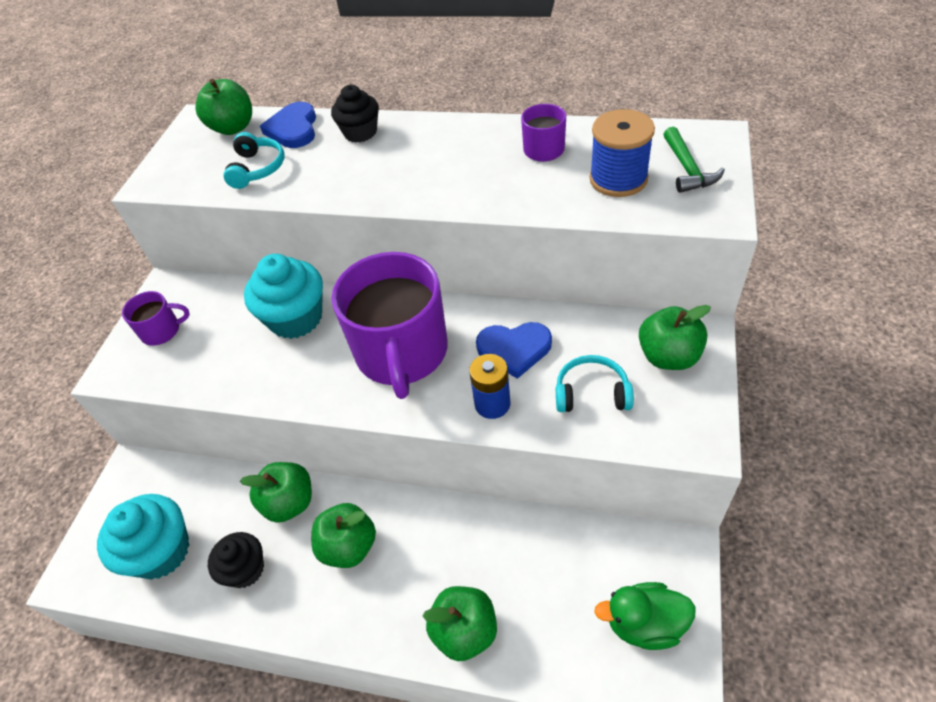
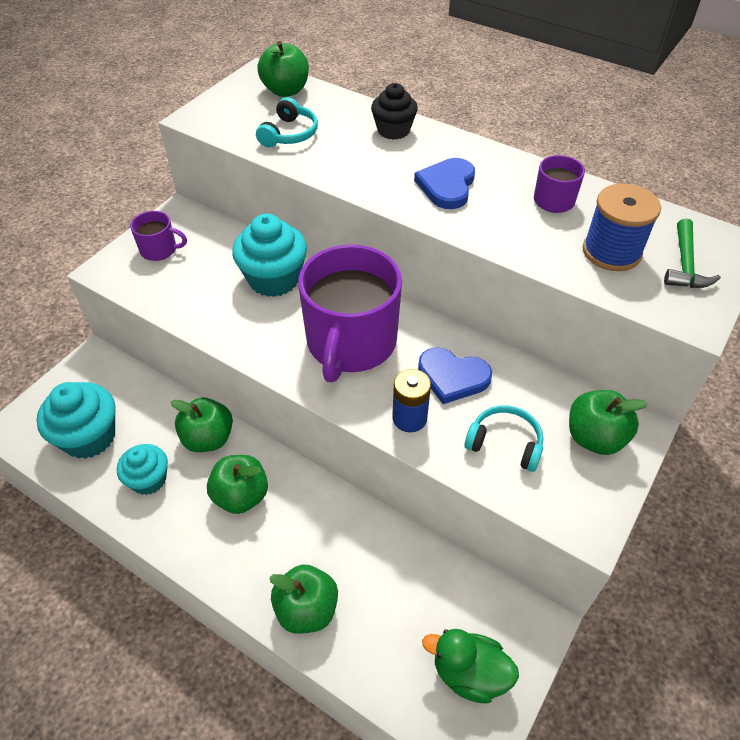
camera: 15 degrees right, 0 degrees up
(245, 569) = (149, 479): black cupcake -> turquoise cupcake
(293, 129) = (336, 108): blue heart -> blue heart (447, 186)

